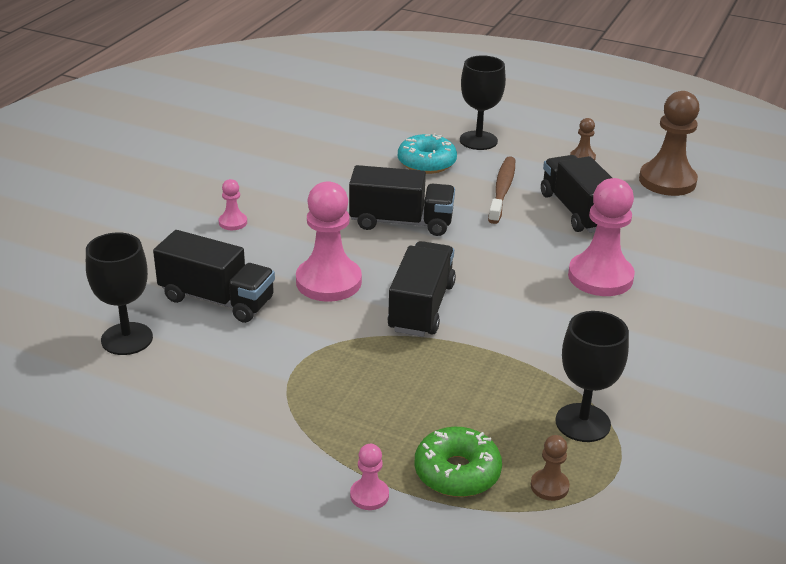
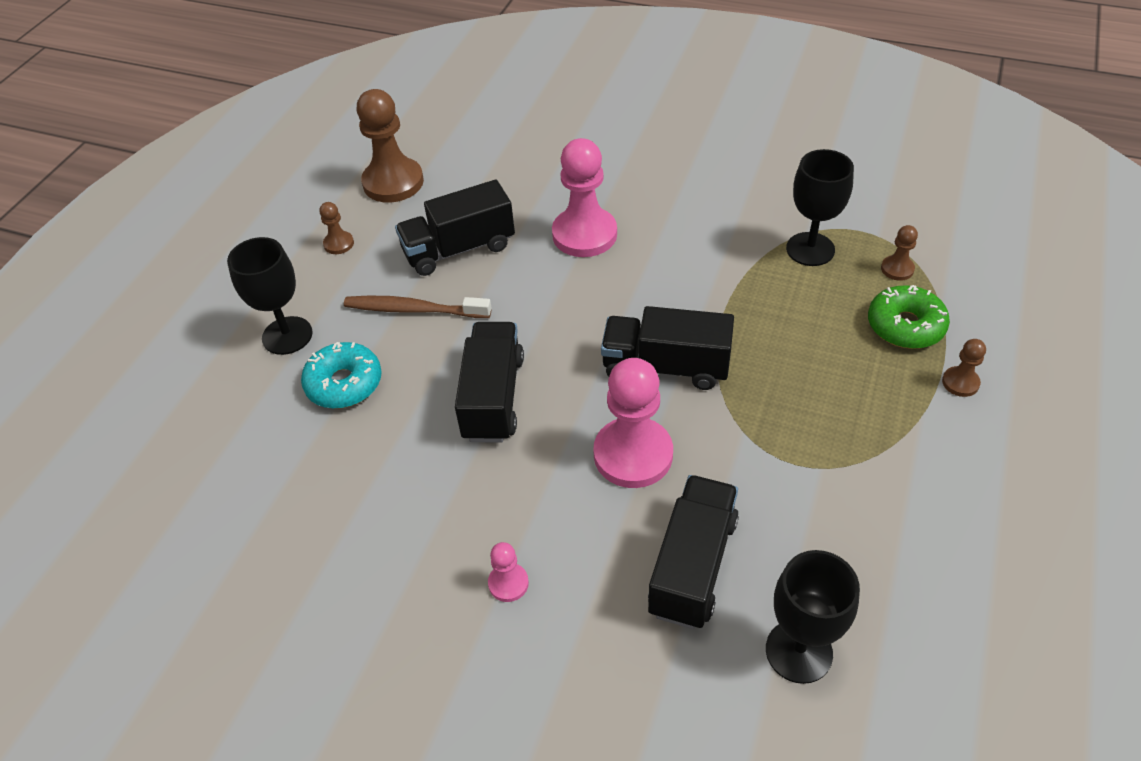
camera: 90 degrees left, 15 degrees up
(369, 495) = (960, 383): pink pawn -> brown pawn

